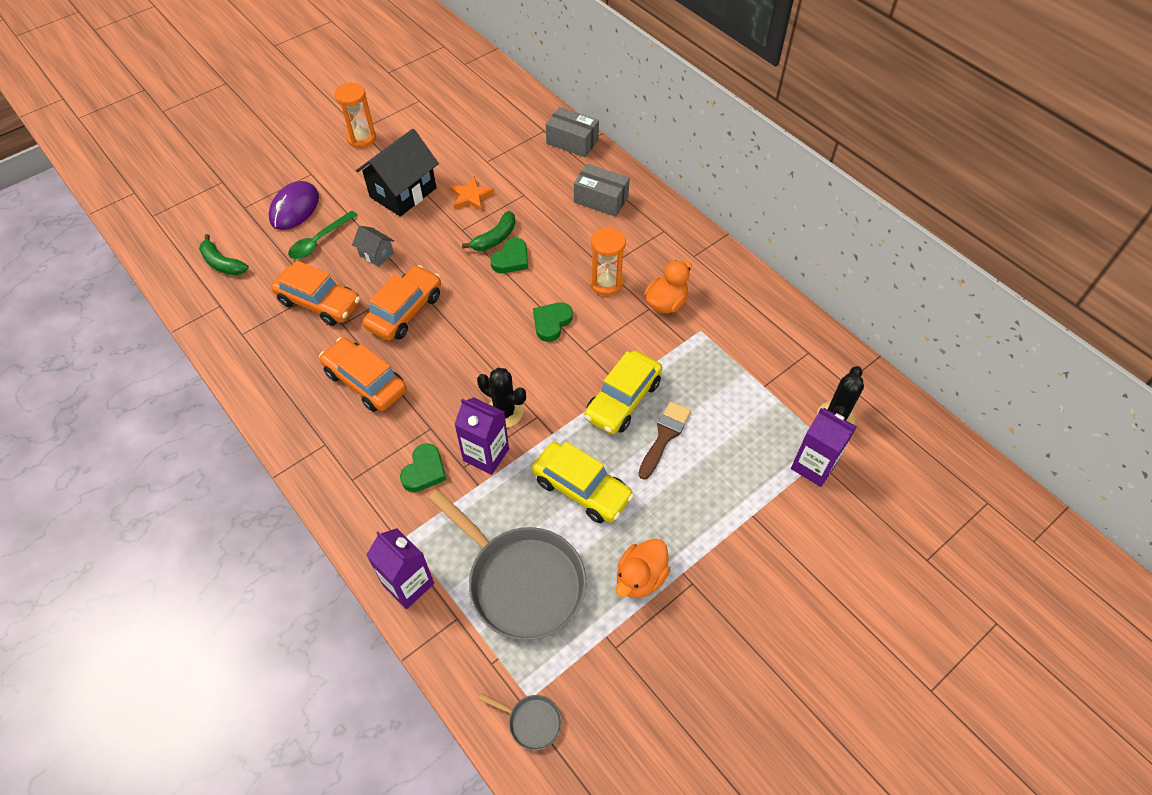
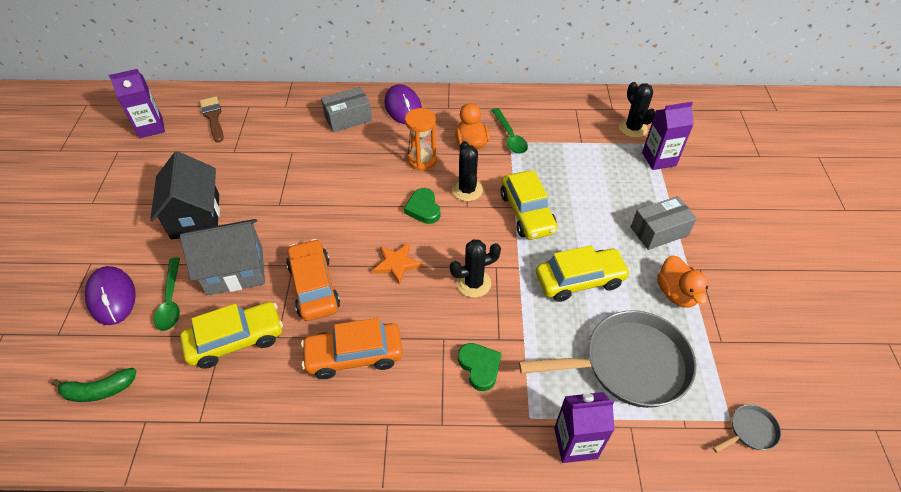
camera: 50 degrees left, 5 degrees down
(319, 302) = (236, 340): orange car -> yellow car
(361, 138) = (103, 207): orange hourglass -> none
(376, 254) = (235, 270): grey house -> grey house, size x2.04
(471, 196) = (254, 180): orange star -> orange star (396, 264)
(486, 455) = (501, 318): purple carton -> purple carton (151, 127)
(495, 238) = (311, 191): green banana -> none
(511, 259) = (341, 195): green heart -> none
(572, 142) = (279, 100): grey box -> grey box (659, 231)
(604, 338) = (467, 190): none -> black cactus
(656, 225) = (403, 107): none -> purple mouse
(664, 436) = (576, 211): brown brush -> brown brush (213, 117)
(707, 325) = (510, 136): none -> green spoon

